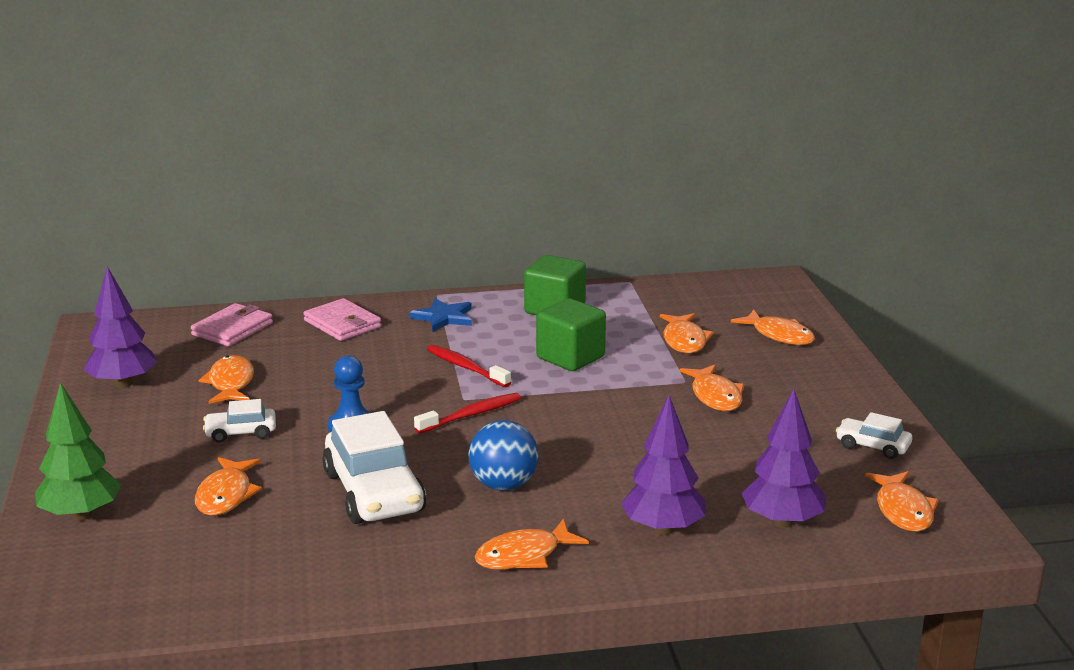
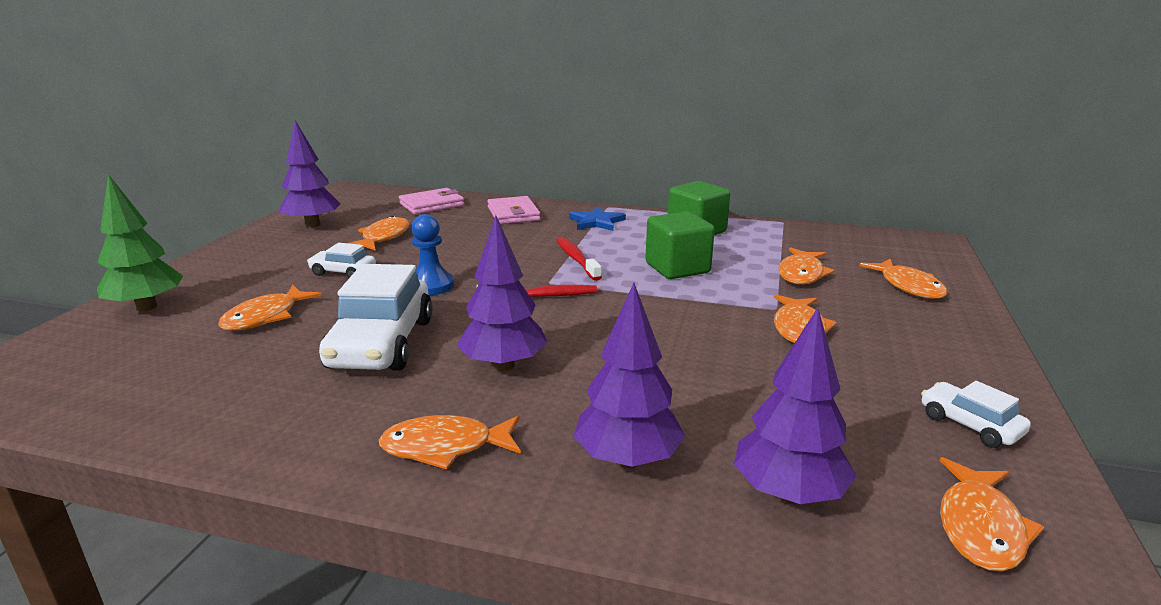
camera: 25 degrees right, 0 degrees up
(503, 485) = (504, 365): blue ball -> purple tree

